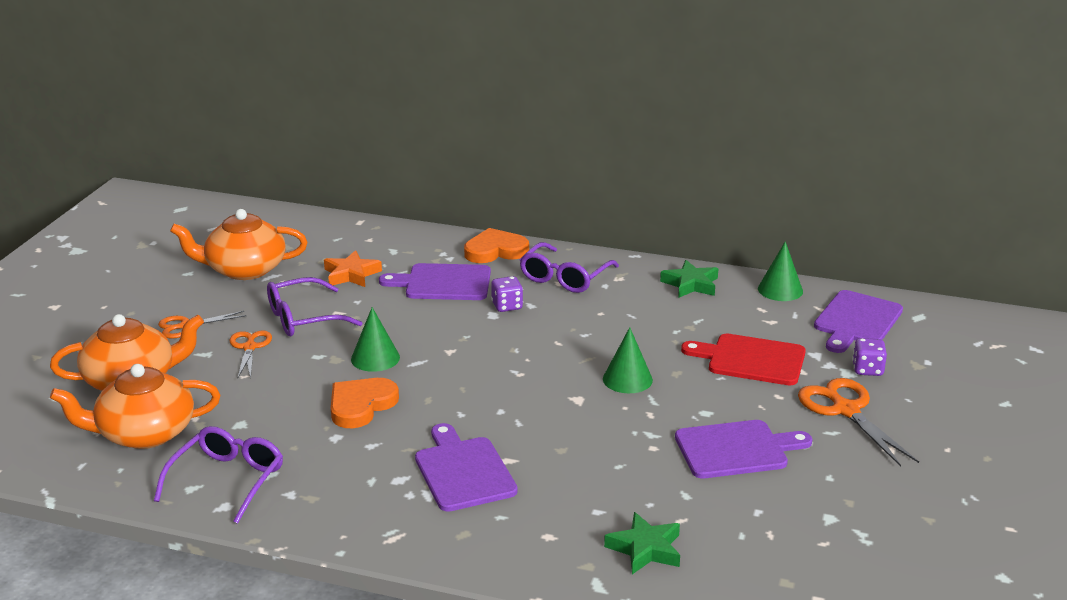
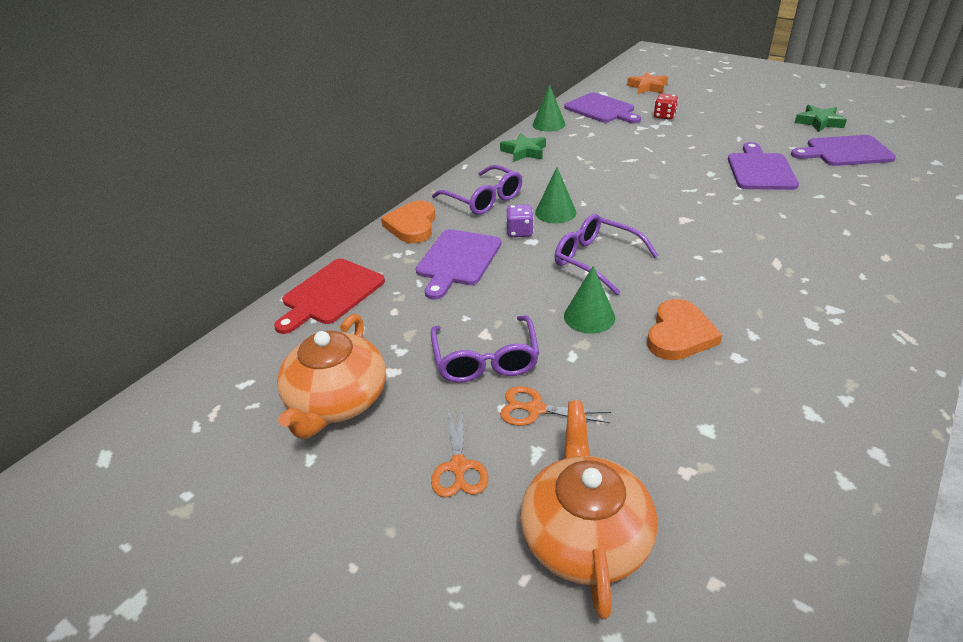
camera: 70 degrees left, 10 degrees up
(144, 433) = (723, 525): orange teapot -> none
(227, 480) = (826, 448): purple glasses -> purple glasses (596, 260)
(351, 274) = (404, 316): orange star -> orange star (647, 87)
(361, 405) = (679, 334): orange heart -> orange heart turned 120 degrees counterclockwise
(463, 471) = (796, 286): purple cutting board -> purple cutting board (845, 152)
(627, 379) = (659, 195): green cone -> green cone (555, 212)
(645, 549) = (892, 220): green star -> green star (819, 122)
(751, 360) = (642, 148): red cutting board -> red cutting board (331, 294)
(846, 410) = (713, 130): orange scissors -> none
(867, 370) = (664, 116): purple dice -> red dice

